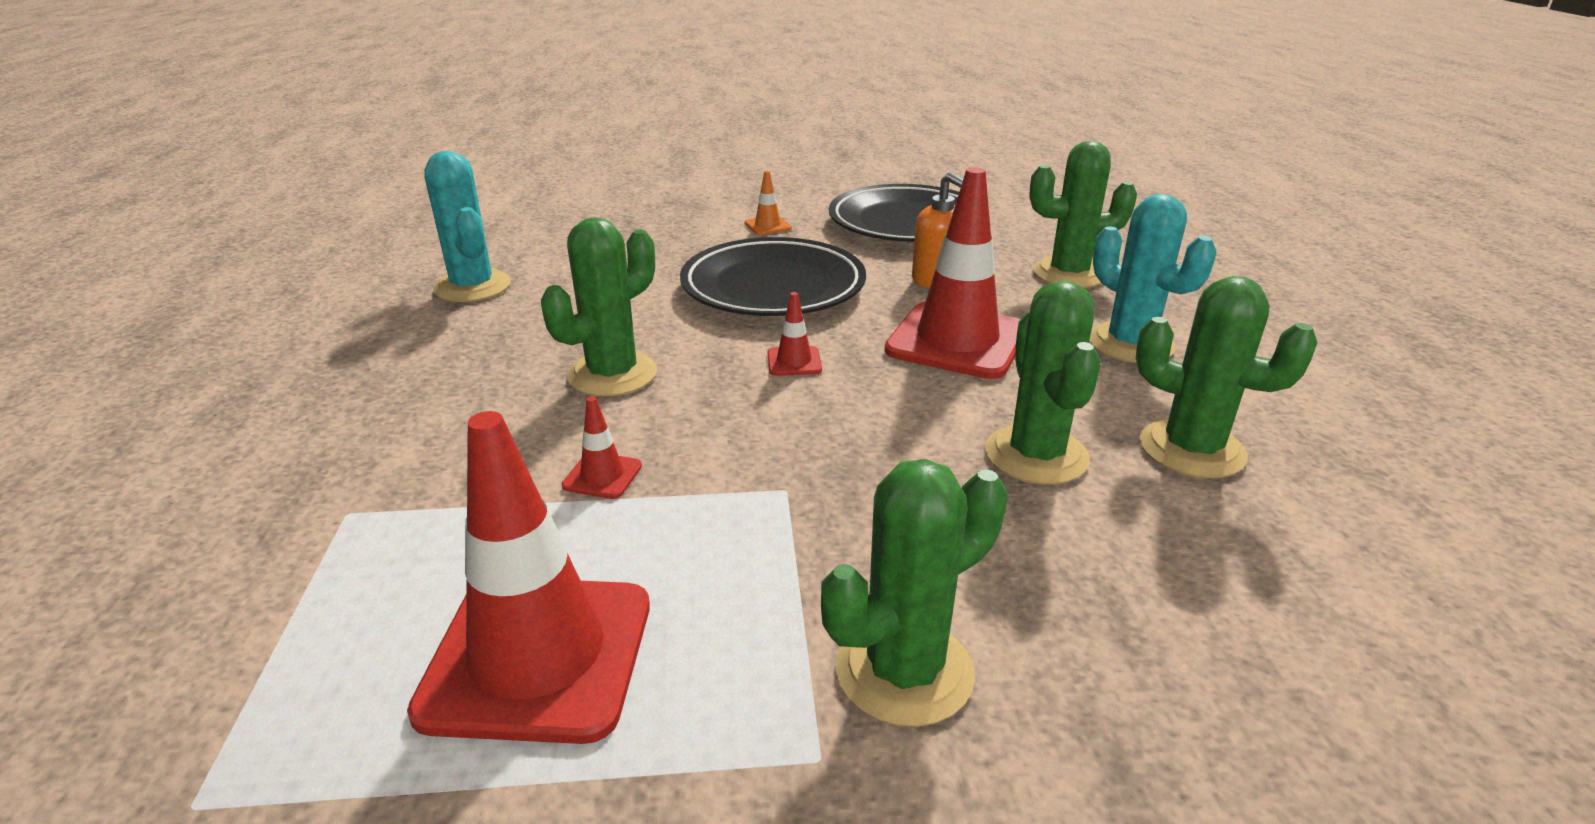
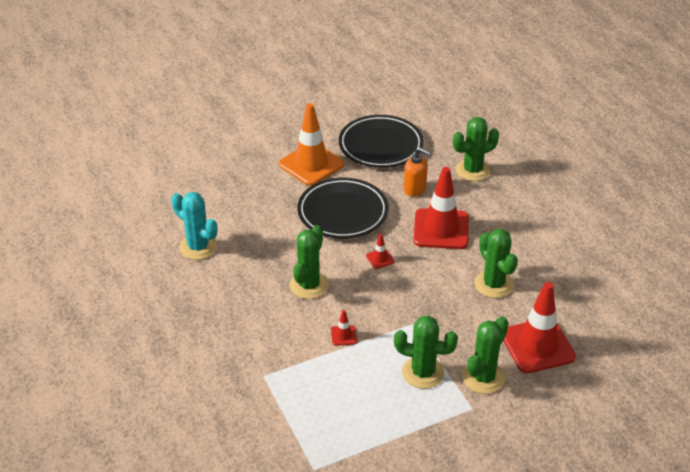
camera: 20 degrees left, 10 degrees up
(538, 656) = (374, 404): red traffic cone -> red traffic cone (537, 346)
(767, 226) = (311, 164): orange traffic cone -> orange traffic cone, size x2.41
(1130, 344) = (511, 213): turquoise cactus -> none
(1191, 449) = (546, 267): green cactus -> green cactus (423, 373)

